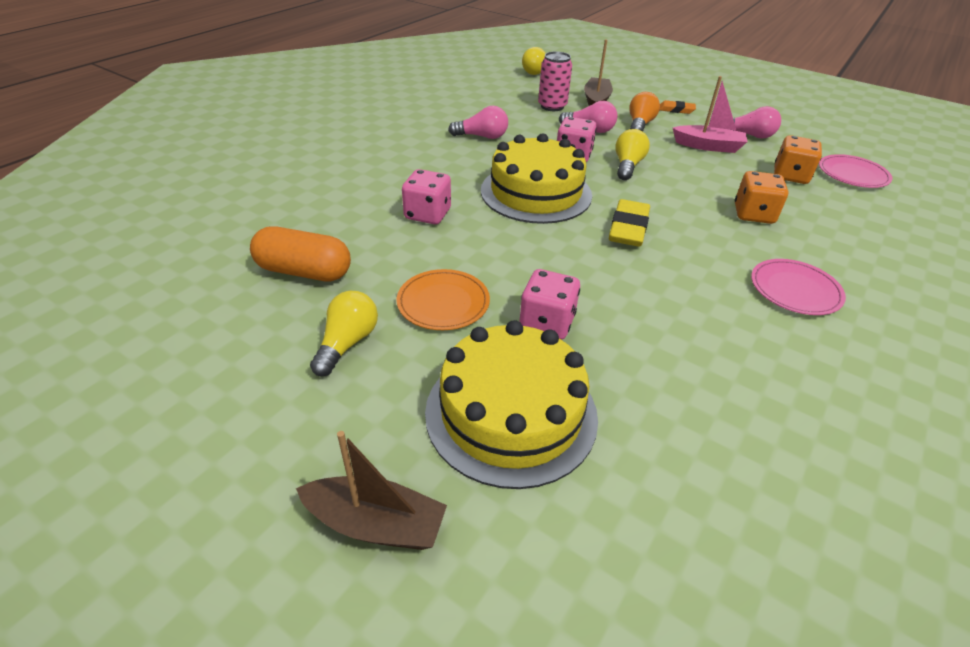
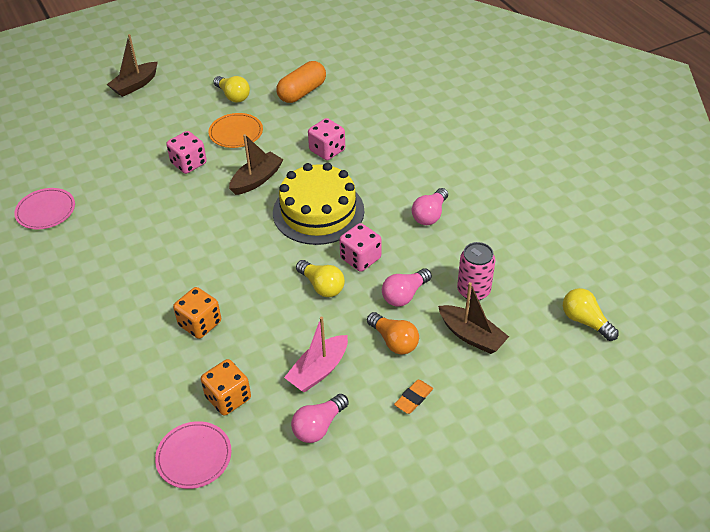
camera: 120 degrees right, 5 degrees up
(511, 413) = (147, 131): yellow cake -> none
(525, 249) = (256, 180): none -> brown boat
(628, 228) = (240, 239): yellow eraser -> none
(795, 290) = (117, 285): pink plate -> pink plate (46, 211)

